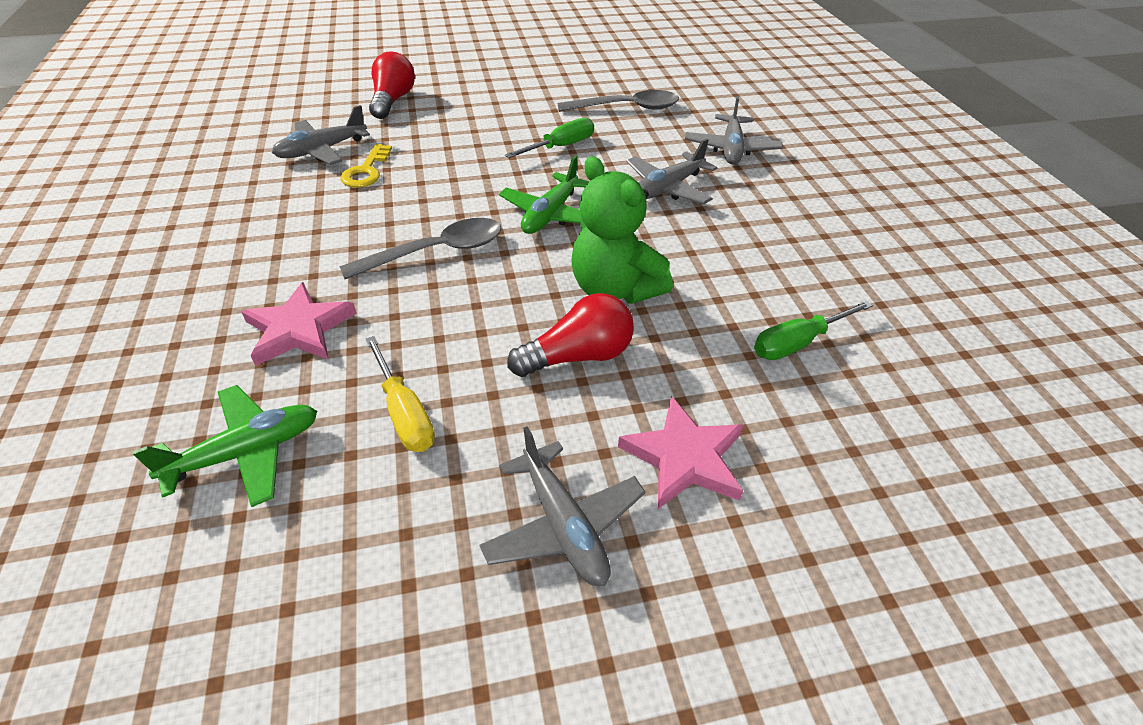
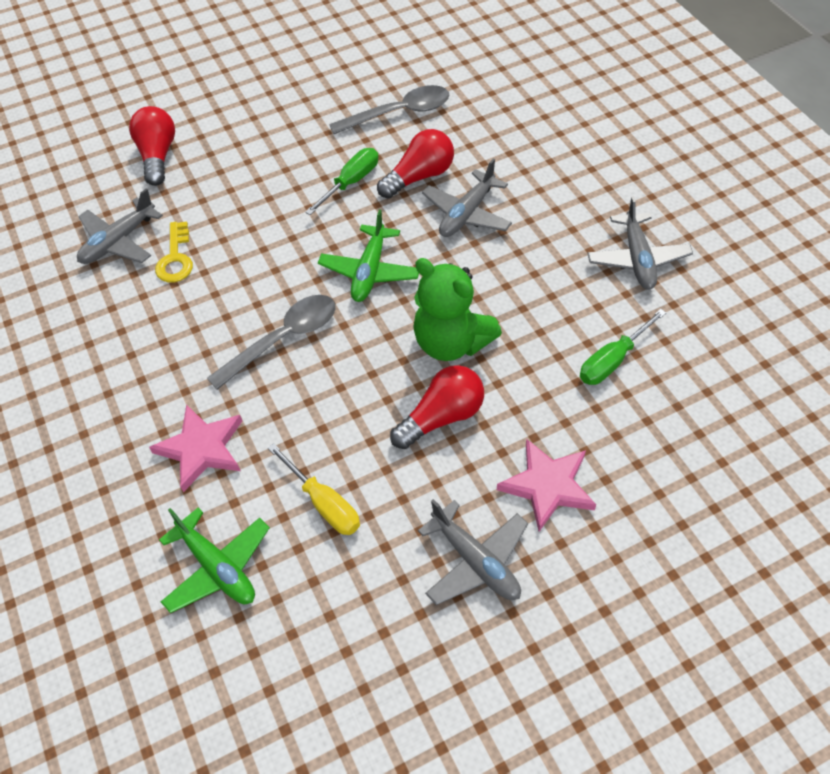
camera: 10 degrees left, 10 degrees up
(246, 452) = (217, 567): green plane -> green plane turned 90 degrees clockwise
(629, 153) = (419, 176): none -> red light bulb
(731, 149) = (513, 148): grey plane -> grey plane (637, 259)

